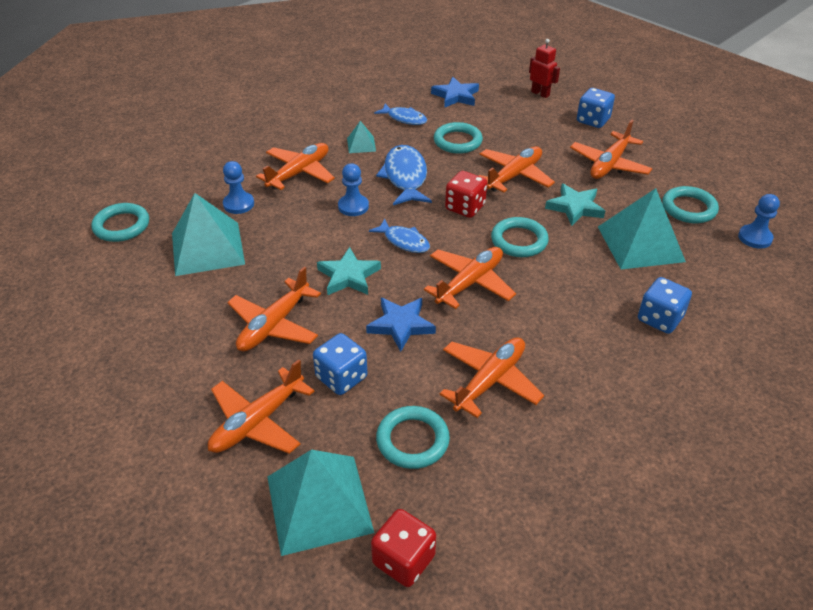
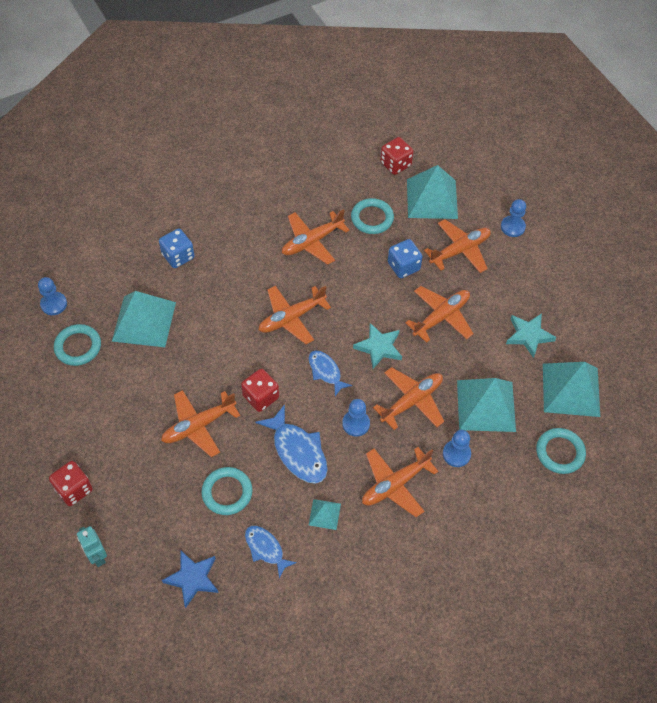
camera: 165 degrees left, 15 degrees up
(99, 283) = (571, 390): none -> turquoise pyramid
(168, 485) = (512, 227): none -> blue pawn
(401, 325) = (353, 295): blue star -> none
(405, 177) = (298, 451): blue fish -> blue fish turned 45 degrees counterclockwise
(519, 241) = (235, 348): turquoise ring -> none
(540, 93) = (97, 556): red robot -> turquoise robot
(575, 207) = (169, 372): turquoise star -> turquoise star (528, 335)
(593, 120) = (74, 489): blue dice -> red dice
(609, 164) = (104, 418): orange plane -> orange plane (412, 401)

